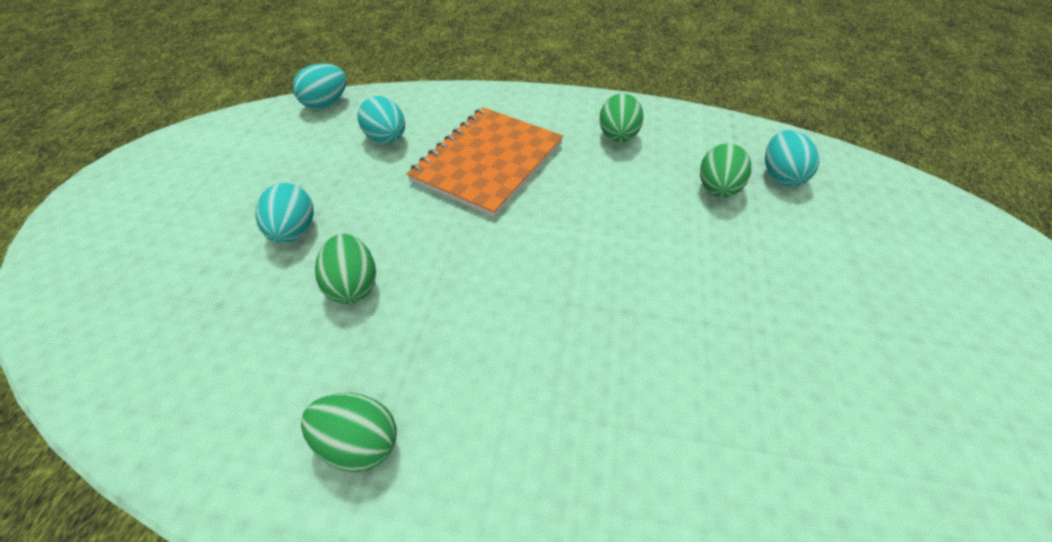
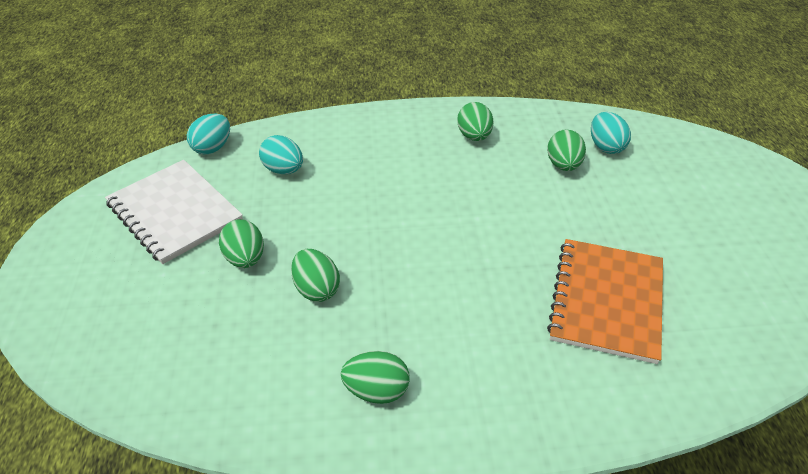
camera: 15 degrees left, 5 degrees down
(250, 165) = (175, 212): none -> white notebook
(294, 231) = (245, 259): turquoise egg -> green egg
(488, 162) = (378, 174): orange notebook -> orange notebook (607, 301)

